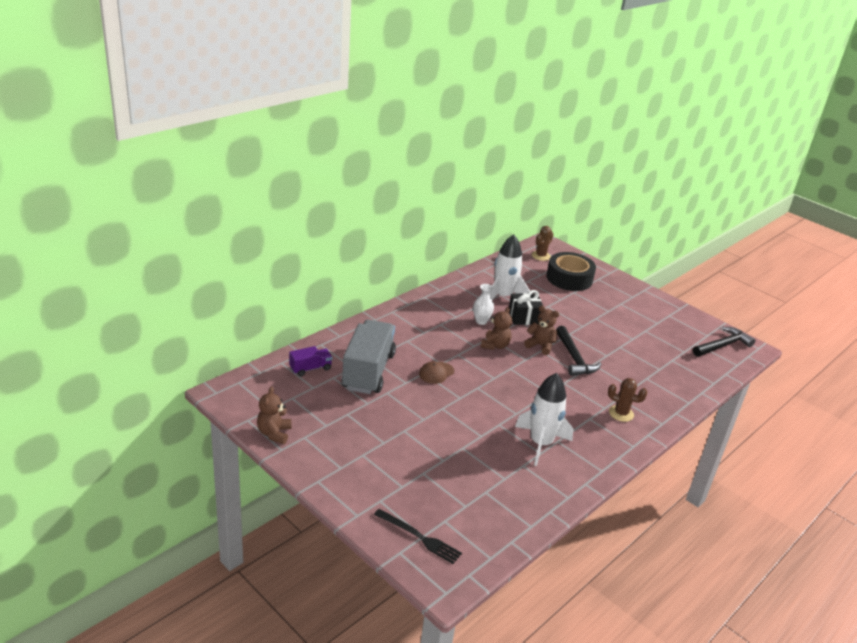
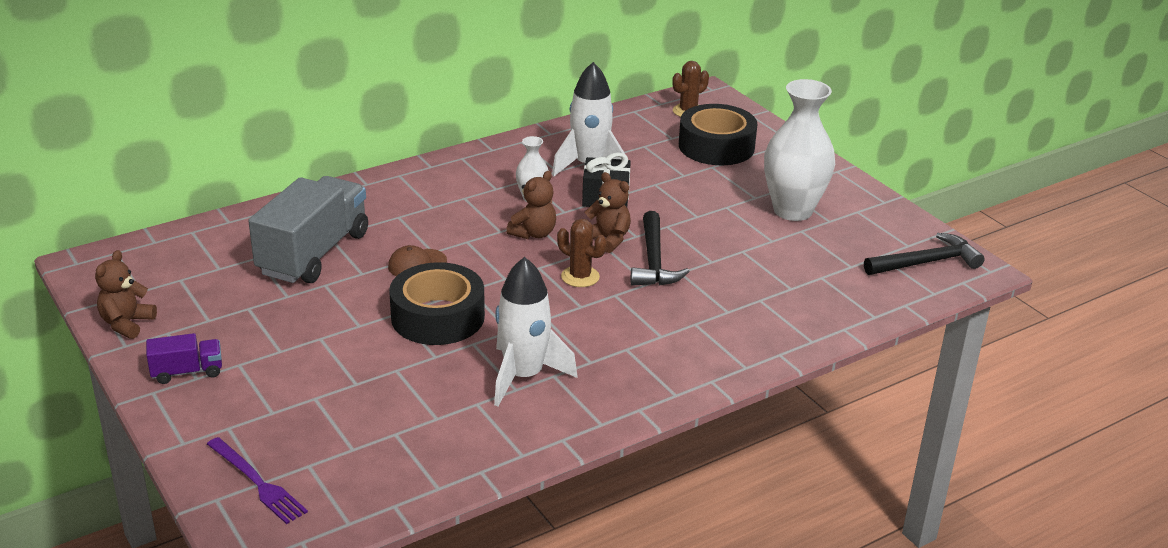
camera: 15 degrees right, 0 degrees up
(310, 368) = (229, 243): purple truck -> purple truck (187, 372)
(419, 537) = (257, 482): black fork -> purple fork
(468, 408) = (437, 317): none -> black tape
(621, 413) = (683, 346): brown cactus -> brown cactus (580, 277)
(634, 318) = (793, 210): none -> white vase

